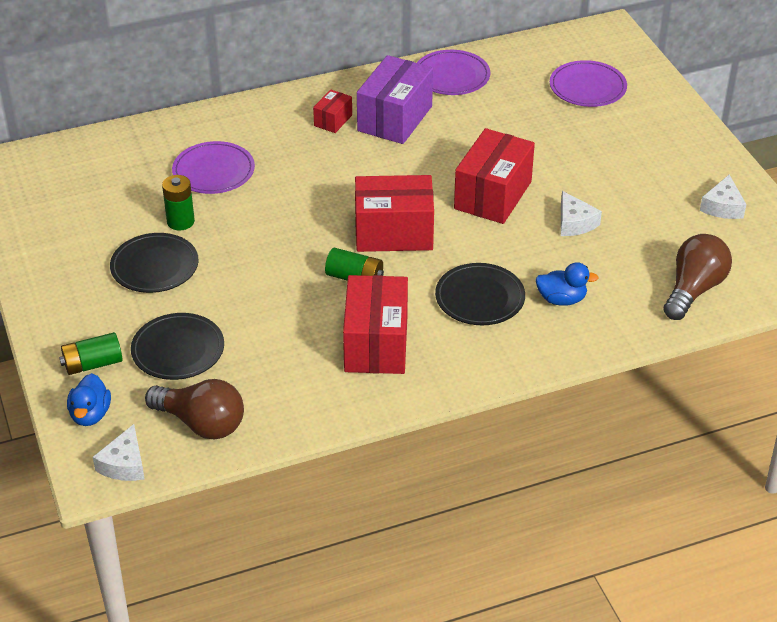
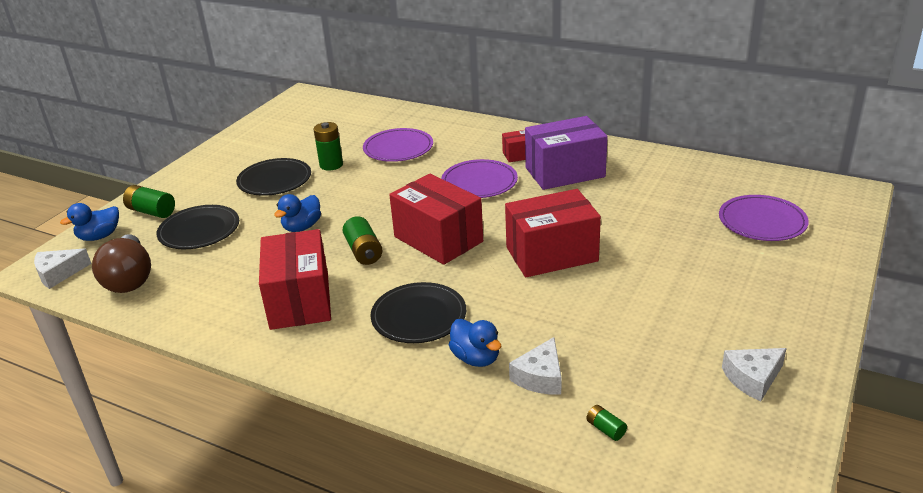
camera: 50 degrees right, 10 degrees down
(265, 290) = (302, 227): none -> blue duck
(376, 344) = (300, 300): red box -> red box turned 60 degrees counterclockwise
(451, 76) = (654, 166): purple plate -> purple plate (479, 182)
(574, 223) = (584, 309): white cheese -> white cheese (540, 377)
(693, 289) = (605, 429): brown light bulb -> green battery

